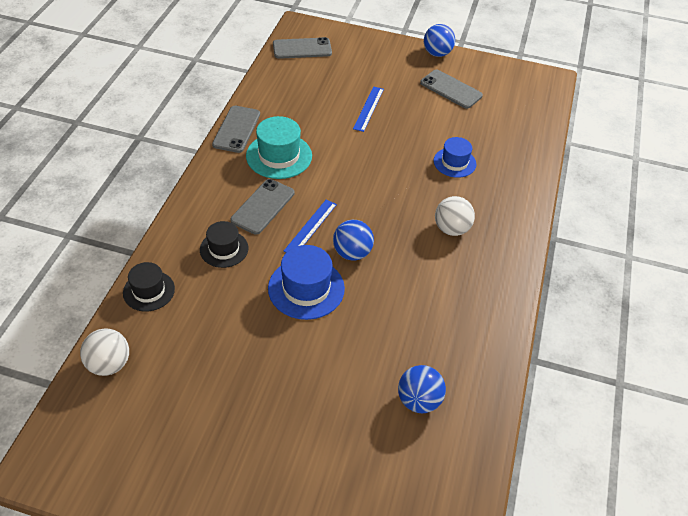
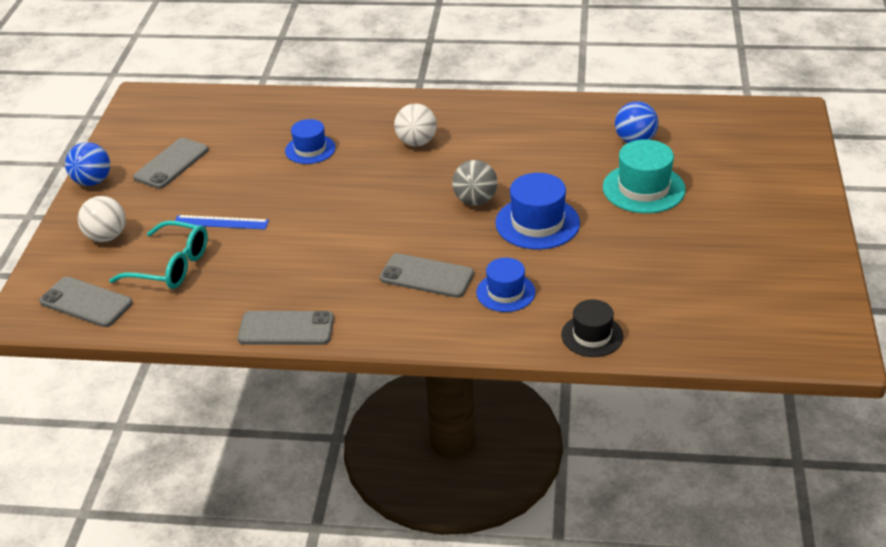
camera: 95 degrees left, 10 degrees down
(109, 364) = (701, 338): white ball -> white ball (106, 237)
(224, 249) = (505, 292): black hat -> blue hat
(279, 156) = (331, 280): turquoise hat -> turquoise hat (643, 188)
(302, 49) = (86, 302): grey phone -> grey phone turned 45 degrees counterclockwise
(310, 227) = (447, 235): blue ruler -> none
(326, 83) = (170, 266): none -> turquoise glasses
(352, 253) = (475, 200): blue ball -> grey ball

